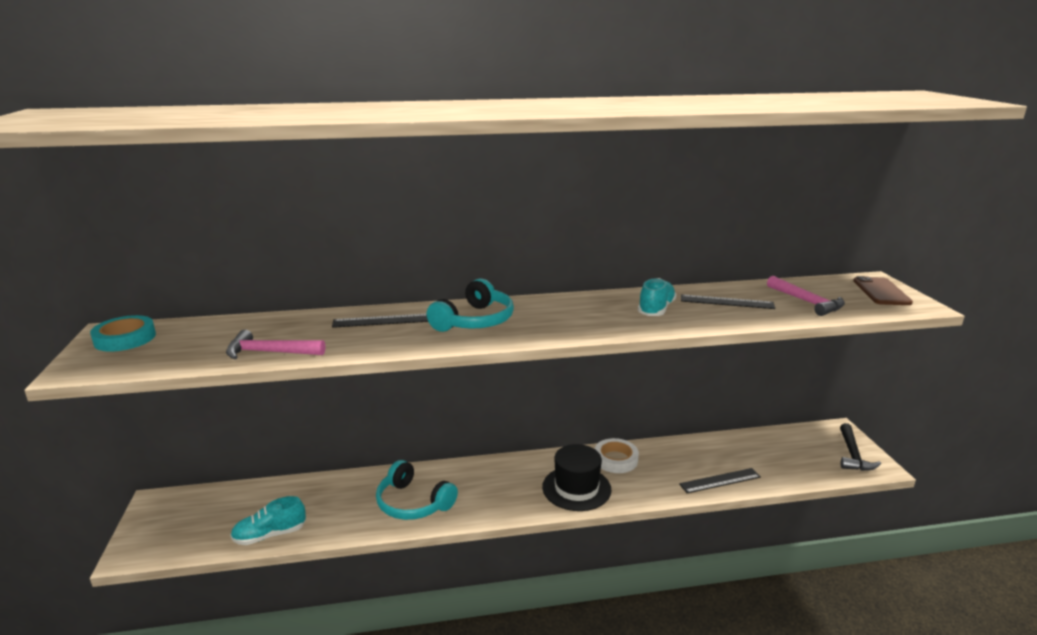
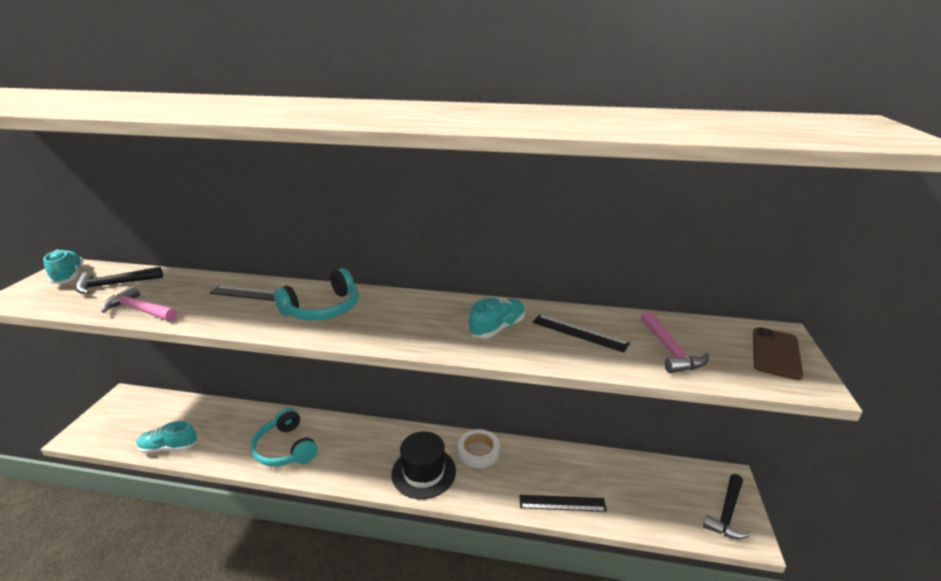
camera: 20 degrees right, 5 degrees up
(125, 338) = (69, 276): turquoise tape -> turquoise shoe
(201, 337) = (114, 285): none -> black hammer

